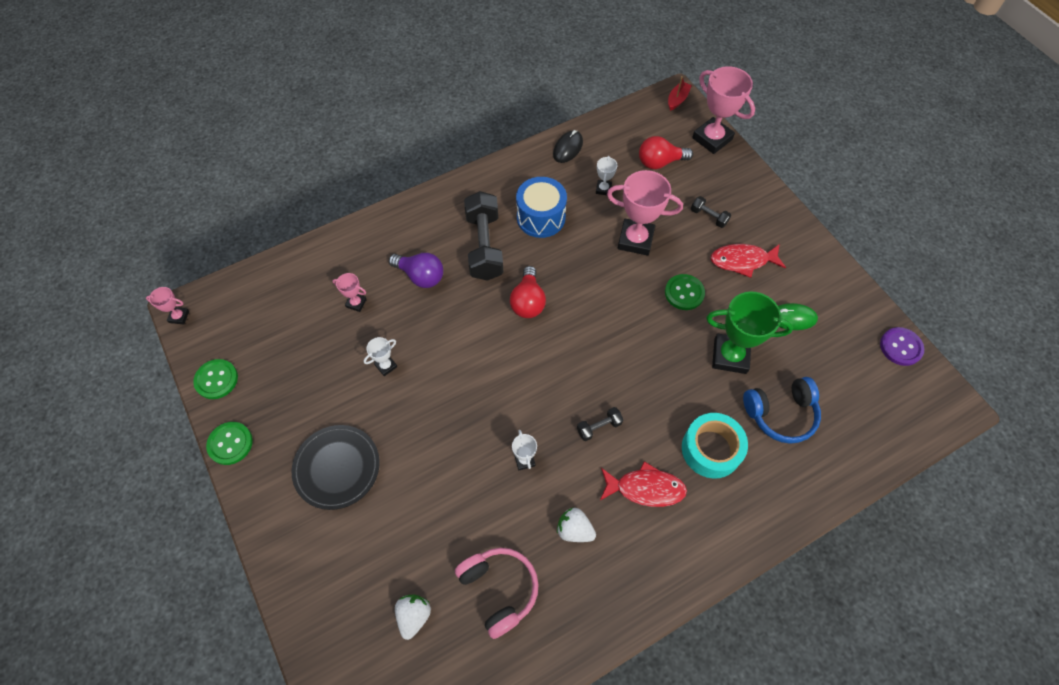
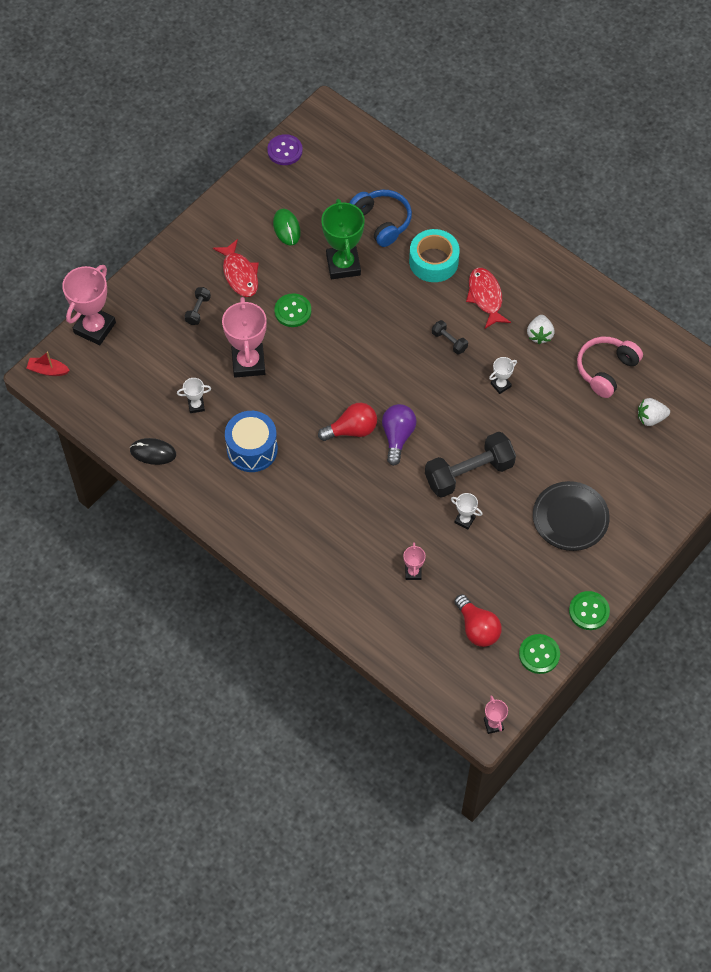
camera: 110 degrees left, 0 degrees up
(420, 276) = (361, 529): purple light bulb -> purple light bulb (397, 437)
(484, 246) = (305, 486): black dumbbell -> black dumbbell (469, 473)
(660, 162) = (143, 366): red light bulb -> red light bulb (477, 628)

